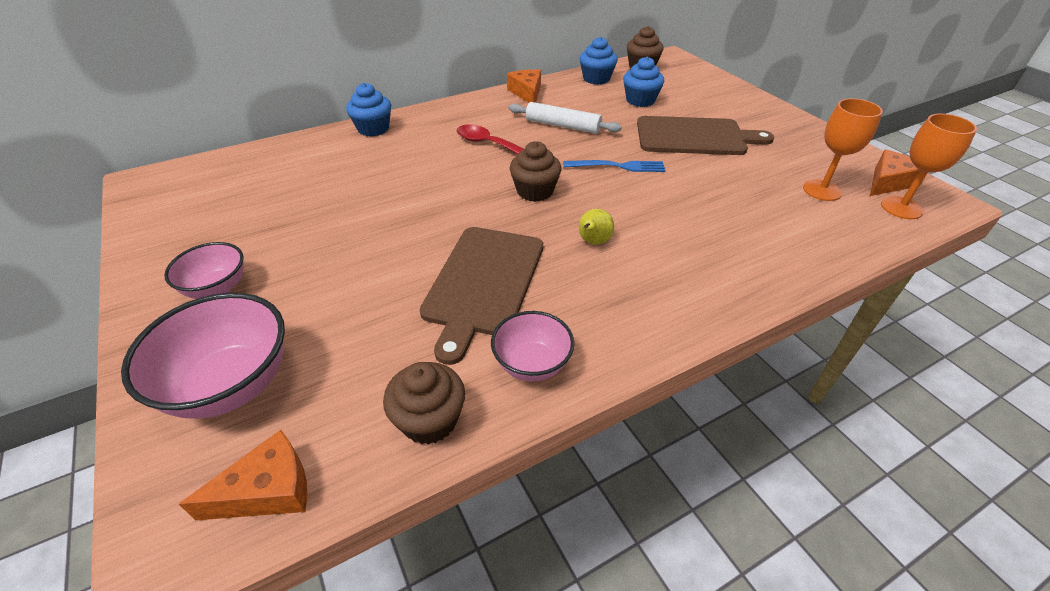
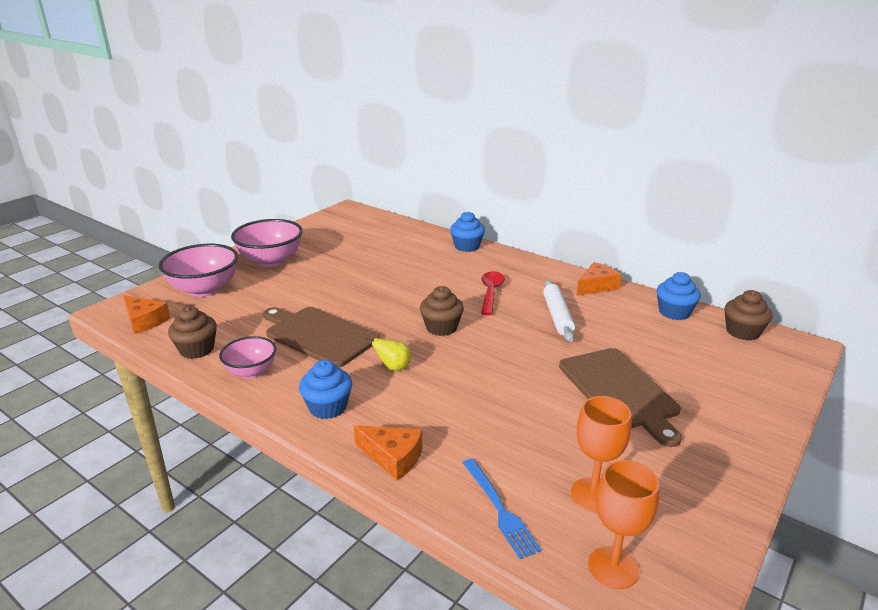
camera: 65 degrees right, 15 degrees down
(217, 288) = (271, 261): pink bowl -> pink bowl, size x1.67
(483, 283) = (318, 335): brown cutting board -> brown cutting board turned 45 degrees clockwise
(618, 166) = (515, 357): blue fork -> blue fork (500, 509)
(640, 100) = (659, 345): blue cupcake -> blue cupcake (328, 407)
(888, 182) = (670, 555): orange cheese -> orange cheese (393, 457)

